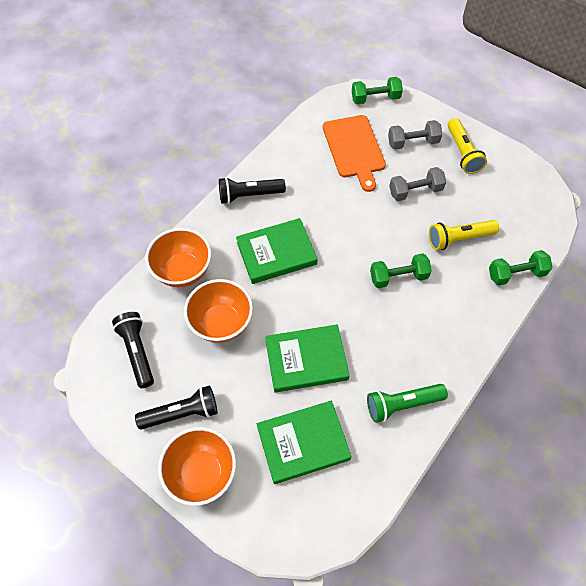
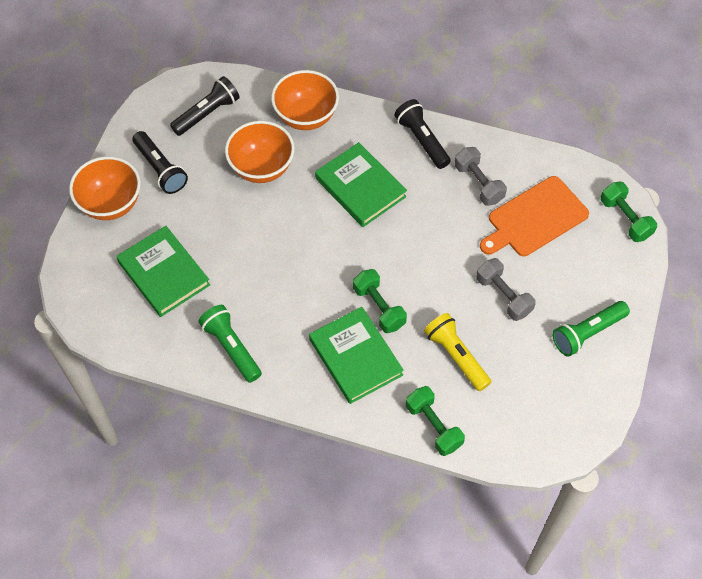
camera: 70 degrees right, 0 degrees up
(306, 360) = (249, 251): green book -> green book (355, 357)
(413, 142) = (576, 276): grey dumbbell -> grey dumbbell (478, 183)
(462, 153) = (587, 333): yellow flashlight -> green flashlight

